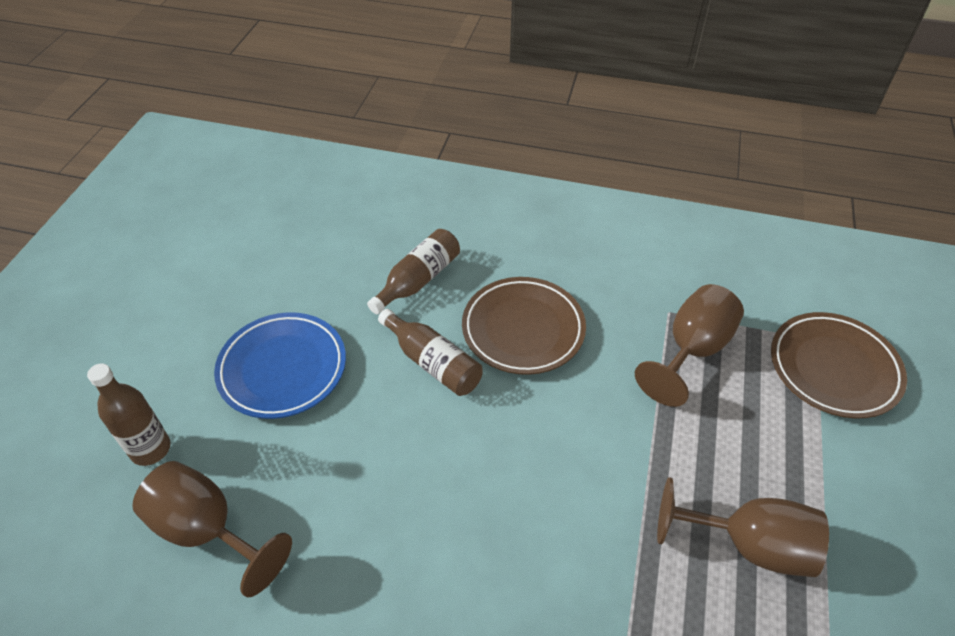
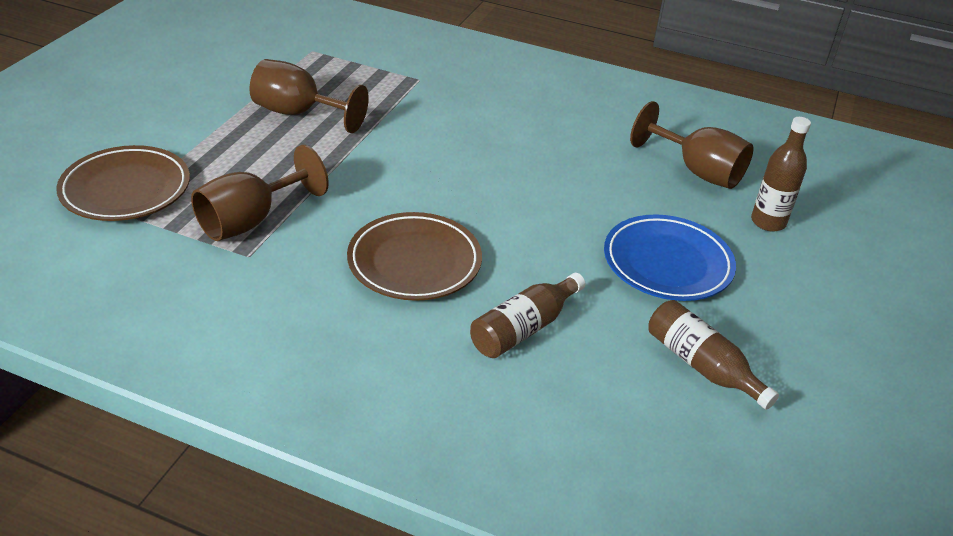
camera: 175 degrees left, 10 degrees down
(433, 363) = (515, 247): brown bottle -> brown bottle (701, 365)

